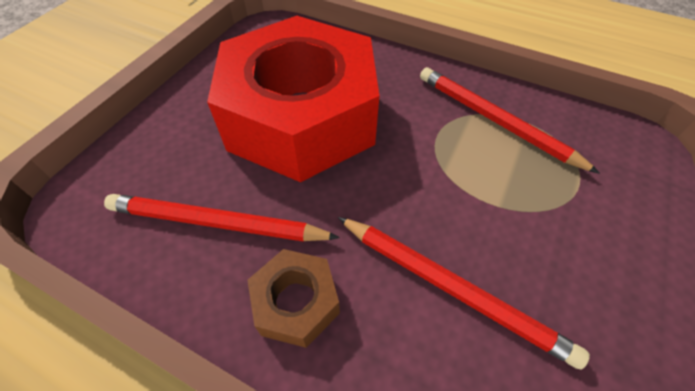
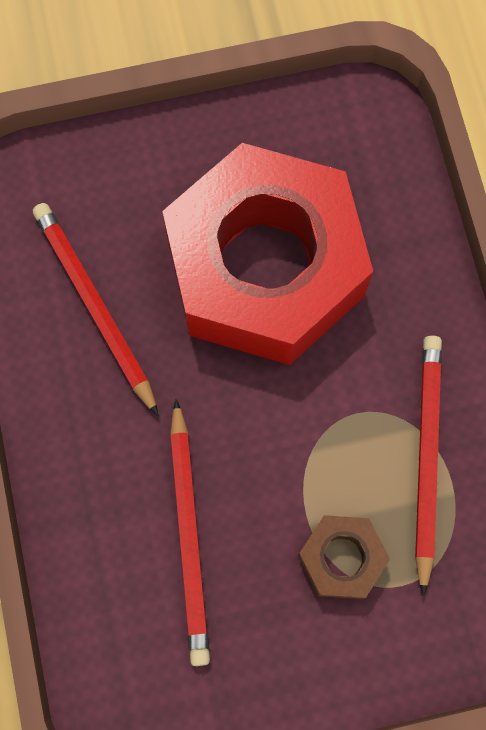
camera: 50 degrees right, 20 degrees up
(296, 302) = (82, 428): brown nut -> brown nut (341, 558)

